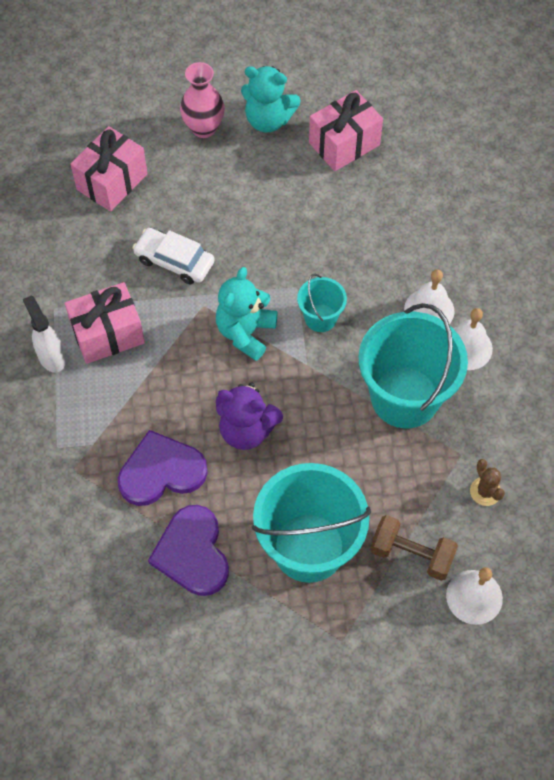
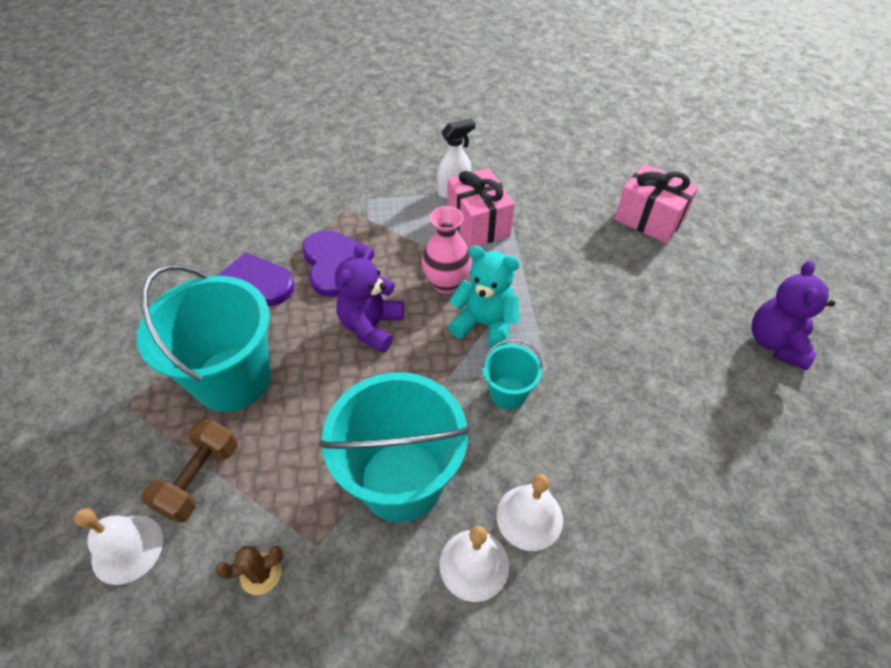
camera: 90 degrees right, 10 degrees down
(174, 261) = (565, 266): white car -> none
(204, 128) = (741, 285): pink vase -> pink vase (446, 284)
(268, 120) = (775, 343): turquoise teddy bear -> purple teddy bear
(344, 144) = (769, 423): pink gift -> none

